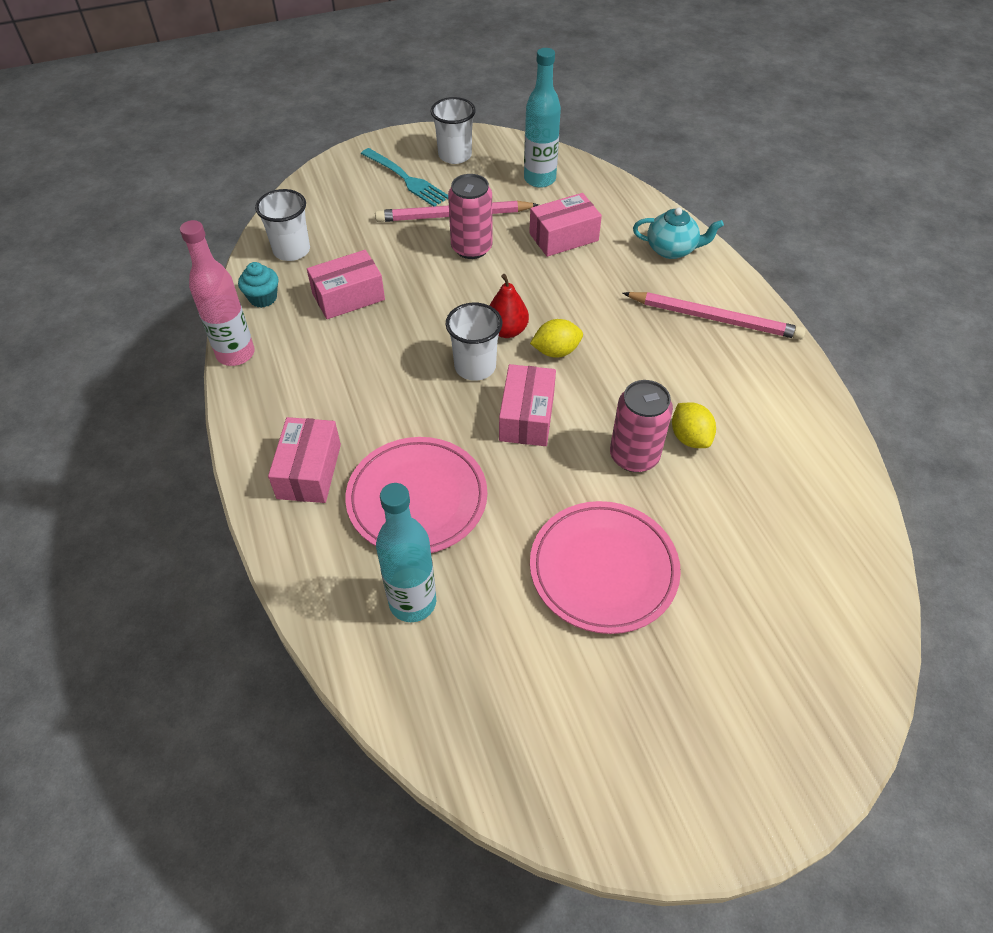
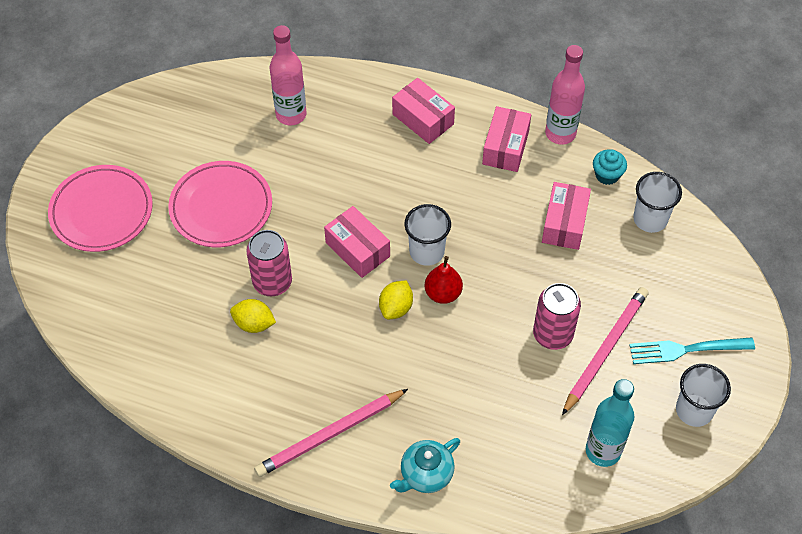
camera: 130 degrees right, 5 degrees up
(412, 602) = (291, 115): turquoise bottle -> pink bottle
(417, 499) = (352, 156): pink plate -> pink plate (101, 211)
(563, 237) = (510, 408): pink box -> pink box (505, 147)

